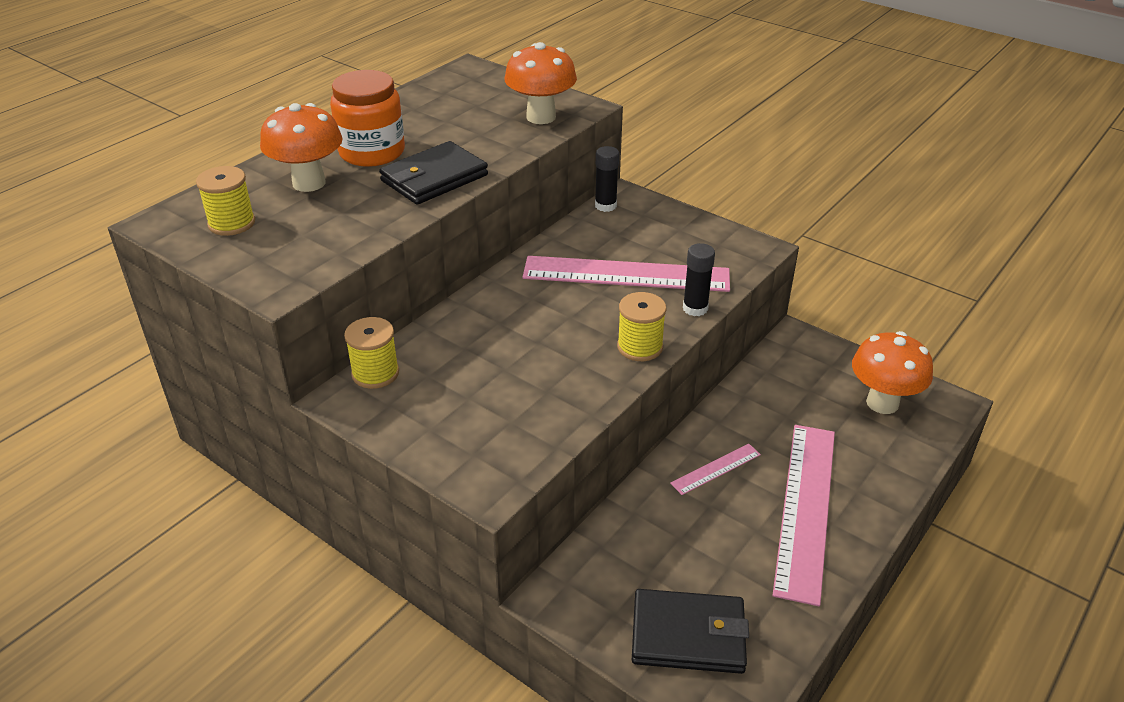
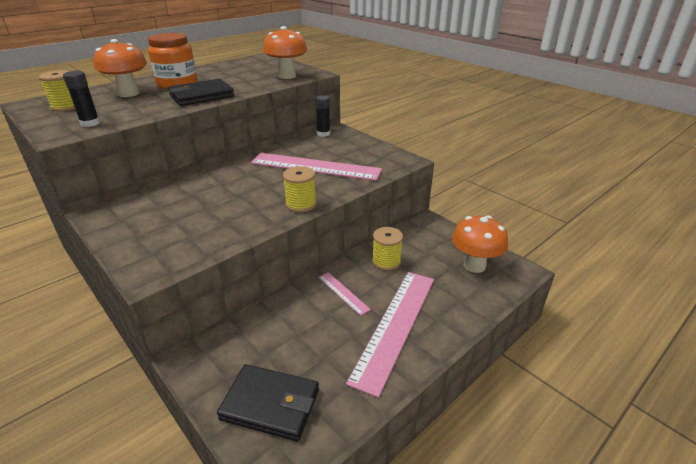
camera: 10 degrees right, 5 degrees down
(375, 373) = (126, 202): yellow spool -> yellow spool (386, 261)
(695, 308) = (349, 187): black glue stick -> black glue stick (90, 123)
(716, 469) = (343, 293): pink ruler -> pink ruler turned 75 degrees clockwise

